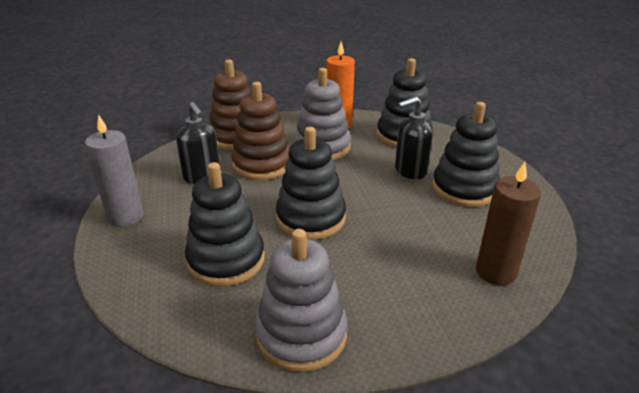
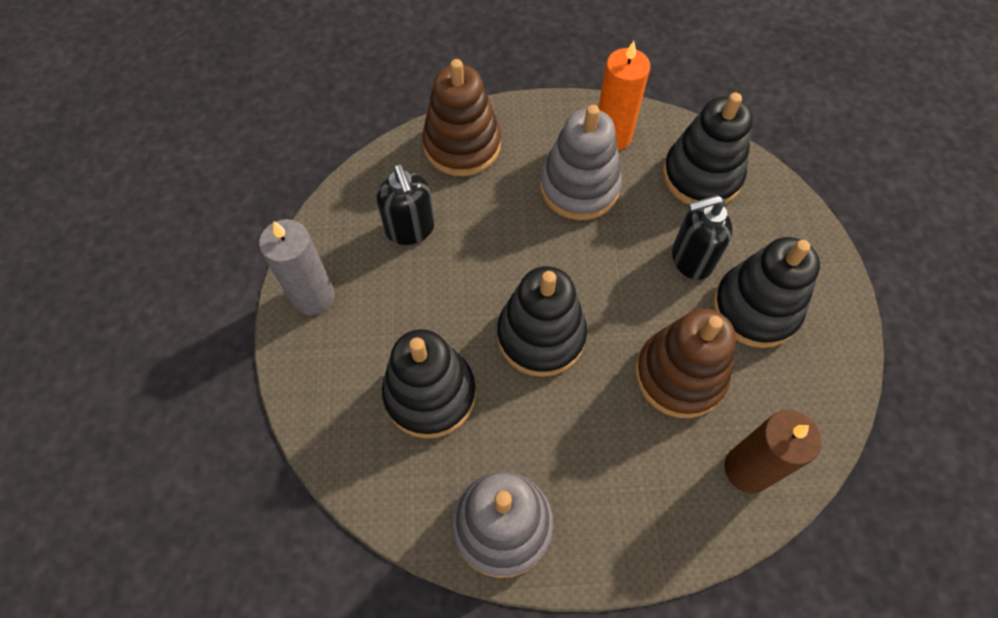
camera: 10 degrees right, 30 degrees up
(262, 164) = (491, 214): brown stacking toy -> brown stacking toy (680, 375)

